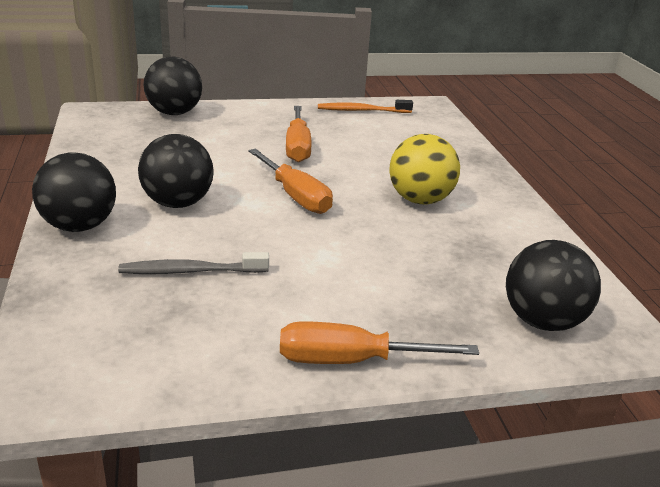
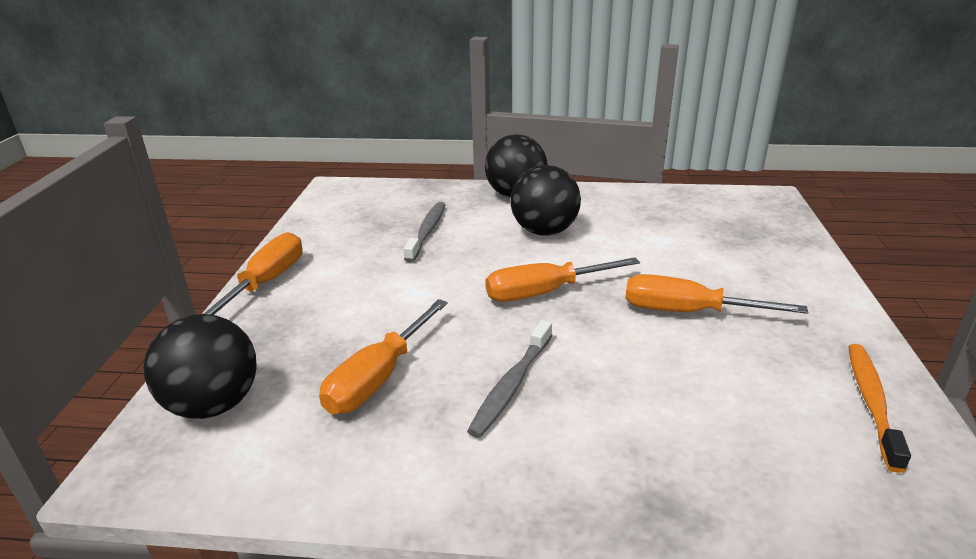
camera: 110 degrees right, 0 degrees up
(174, 113) = (784, 238): black ball -> none
(420, 200) = (511, 385): yellow ball -> grey toothbrush
(451, 251) = (379, 377): none -> orange screwdriver

